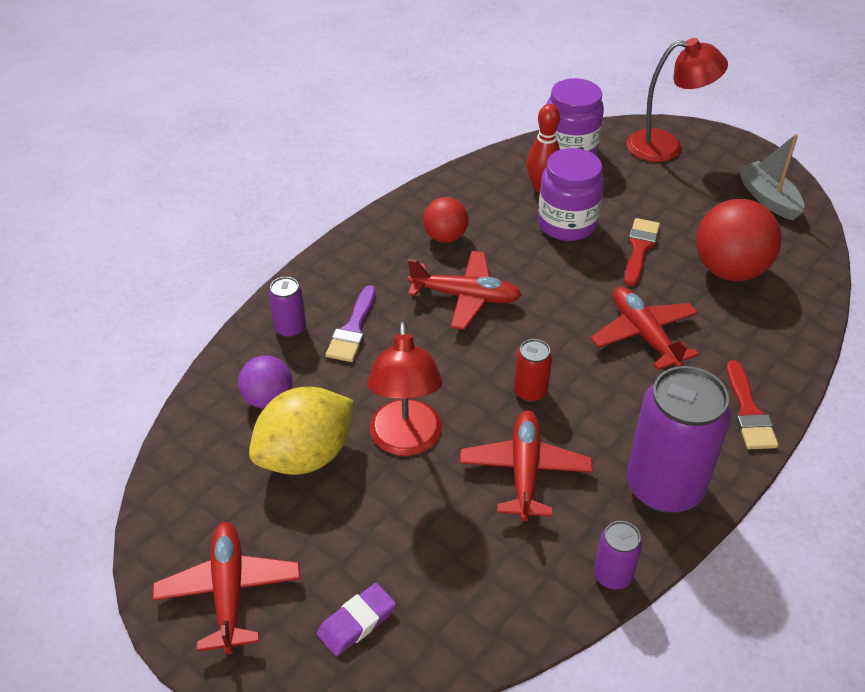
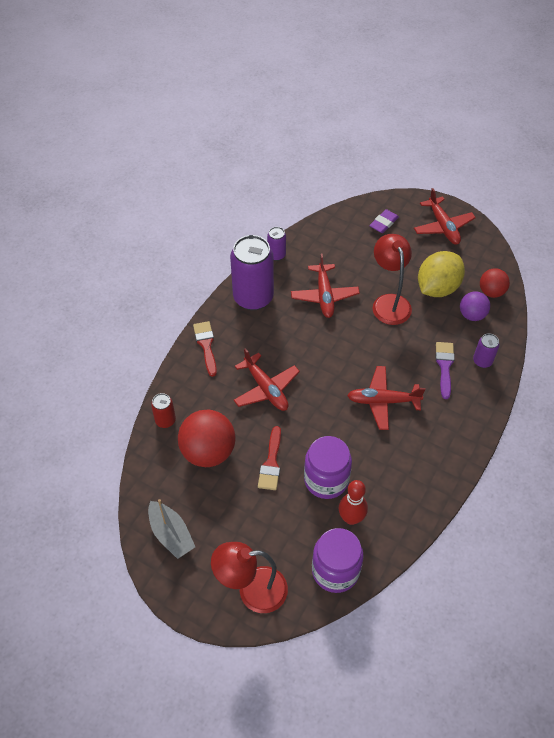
camera: 170 degrees right, 10 degrees up
(445, 237) = (411, 452): red ball -> red ball (491, 292)
(530, 392) = (329, 340): red can -> red can (165, 420)

